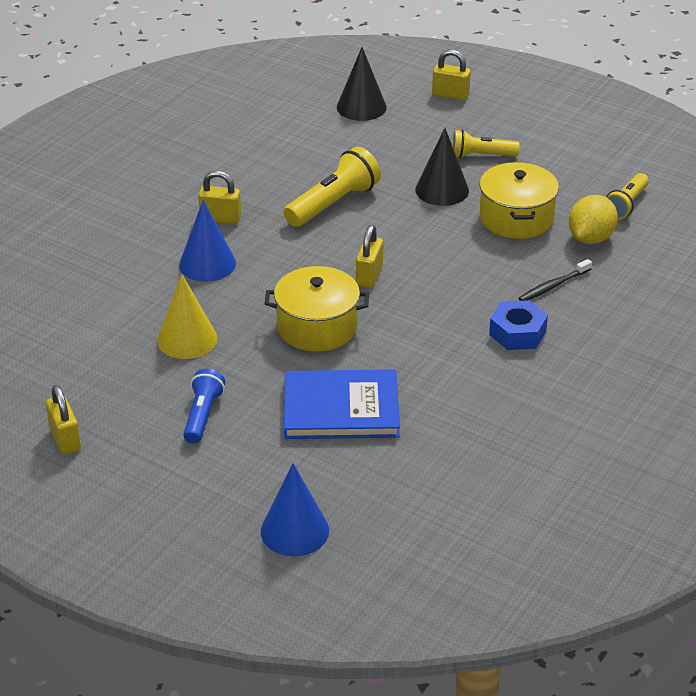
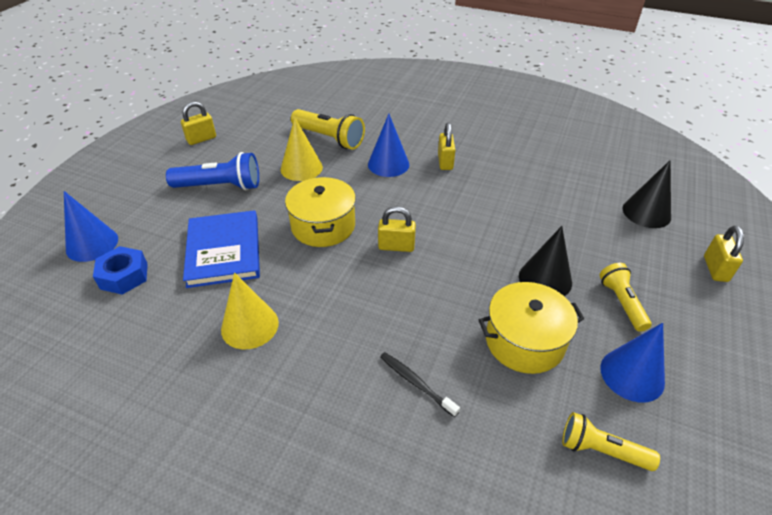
camera: 80 degrees right, 5 degrees up
(202, 415) = (220, 186): blue flashlight -> blue flashlight, size x1.56
(333, 203) = (490, 214): yellow flashlight -> yellow flashlight (329, 138)
(466, 387) = (250, 326): none -> yellow cone
(517, 333) = (332, 358): blue nut -> blue nut (124, 276)
(560, 172) = (632, 375): none -> blue cone
(590, 238) = (515, 414): yellow lemon -> none

